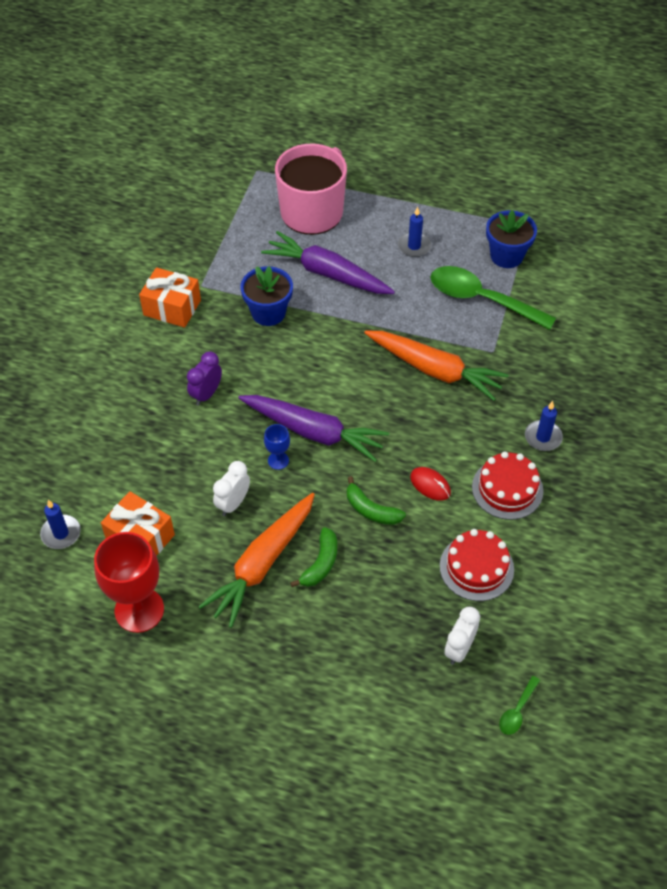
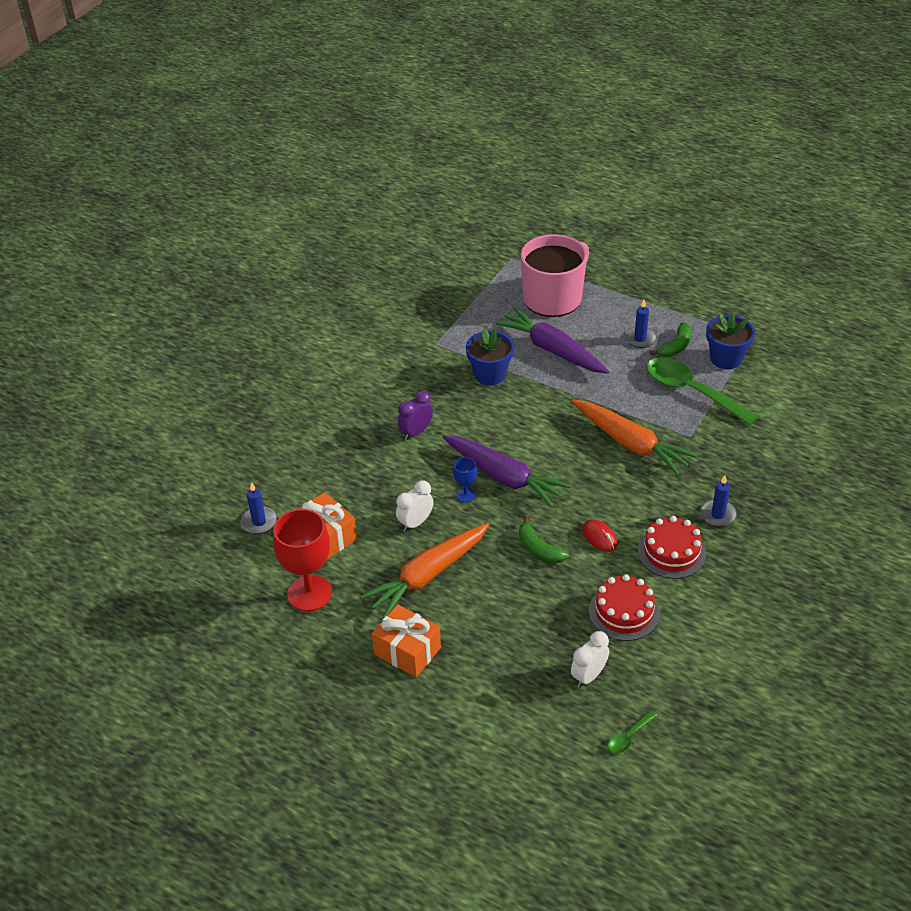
camera: 15 degrees right, 10 degrees down
(172, 308) = (405, 358): orange gift -> orange gift (407, 651)
(320, 563) = (480, 584): green banana -> green banana (675, 346)

